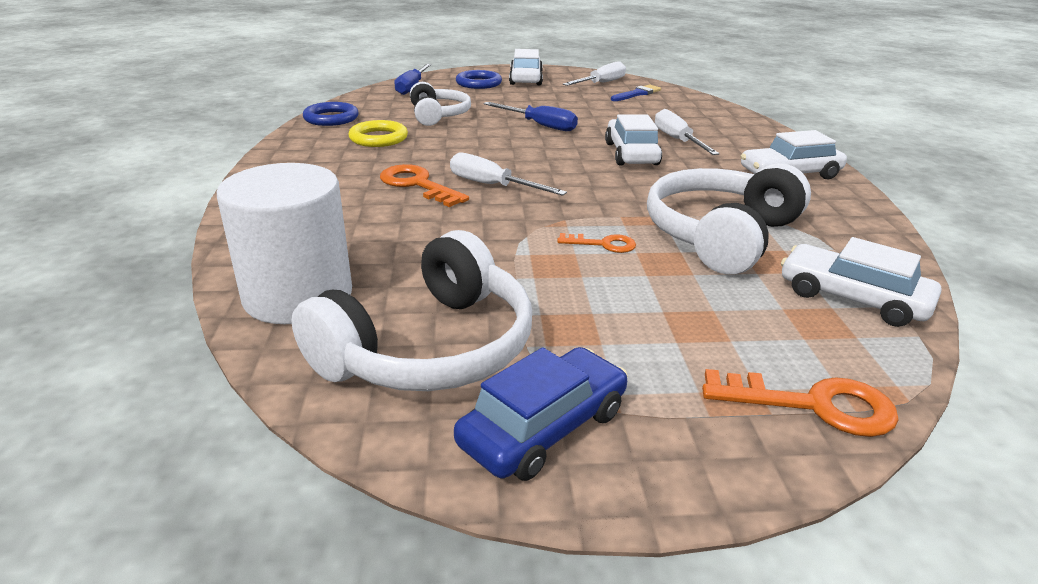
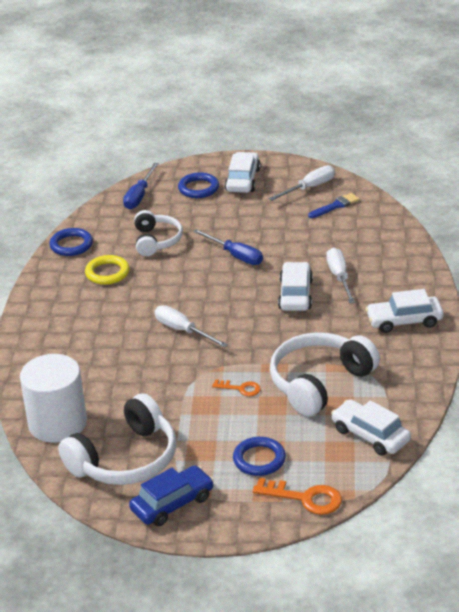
camera: 10 degrees right, 5 degrees up
(417, 185) = (131, 328): orange key -> none
(684, 340) = (259, 459): none -> blue ring

